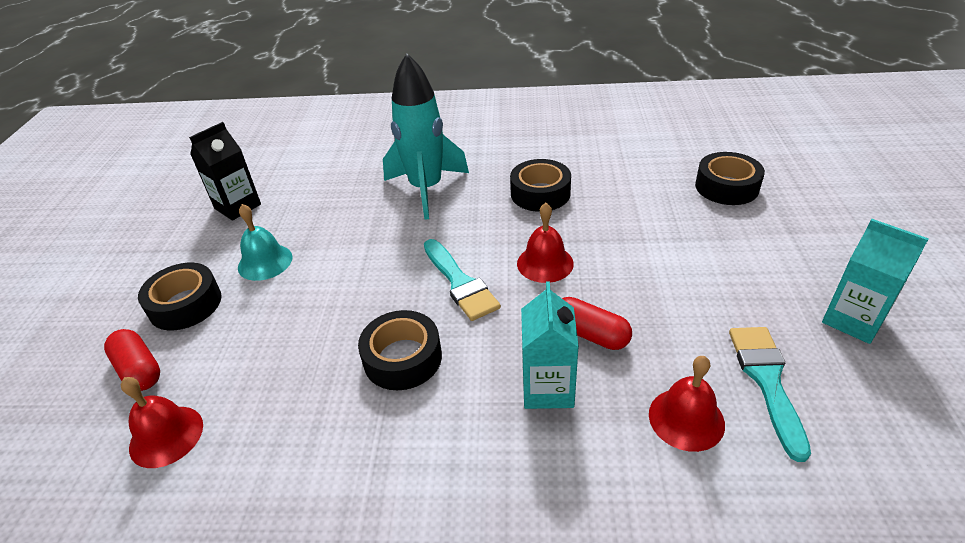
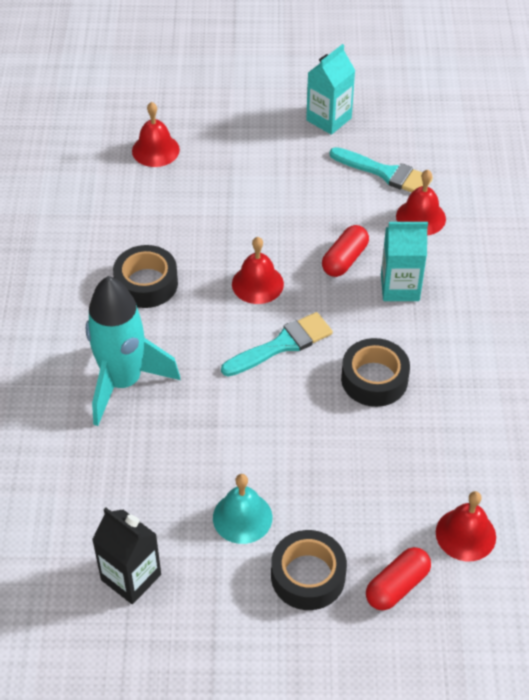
camera: 95 degrees left, 10 degrees up
(726, 187) = (155, 150): black tape -> red bell
(766, 380) = (386, 173): turquoise brush -> turquoise brush turned 150 degrees counterclockwise

